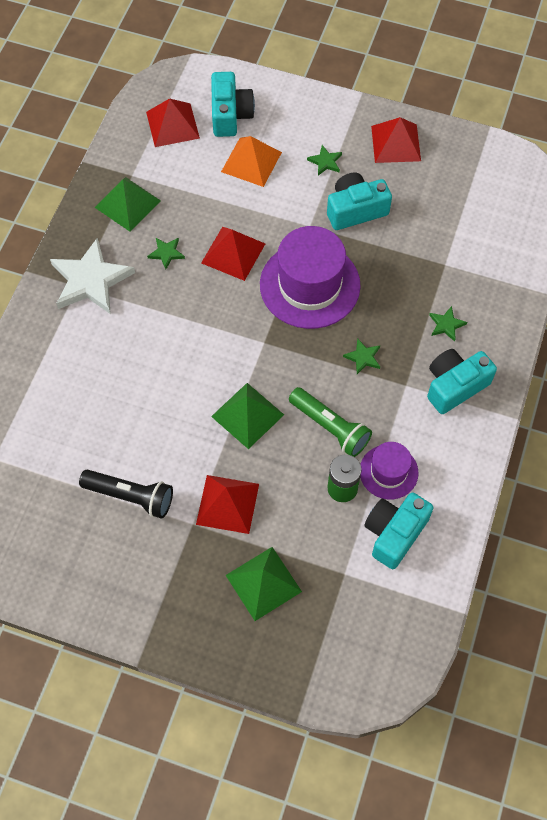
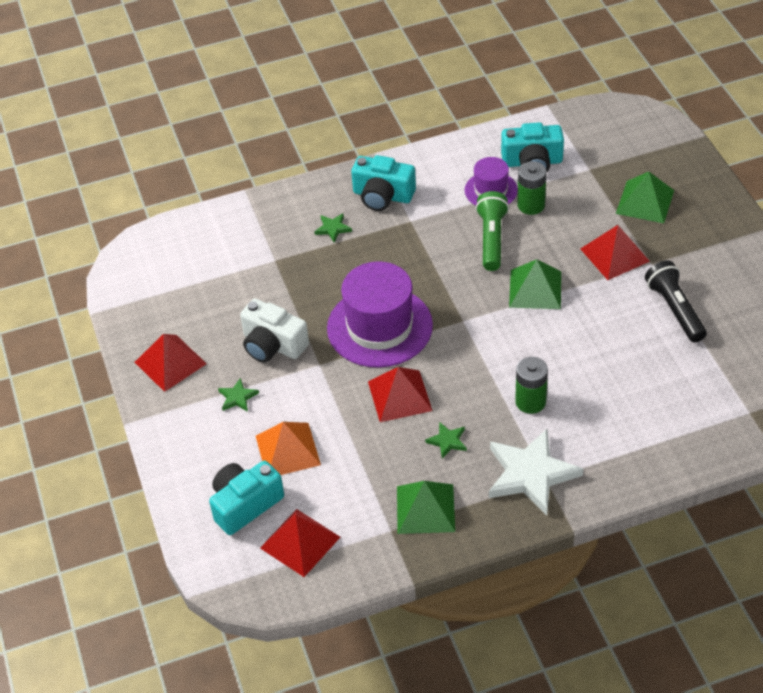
camera: 125 degrees left, 15 degrees down
(147, 327) = (530, 402): none -> green battery
(355, 210) = (273, 345): turquoise camera -> white camera
(363, 357) = (412, 256): green star -> none

